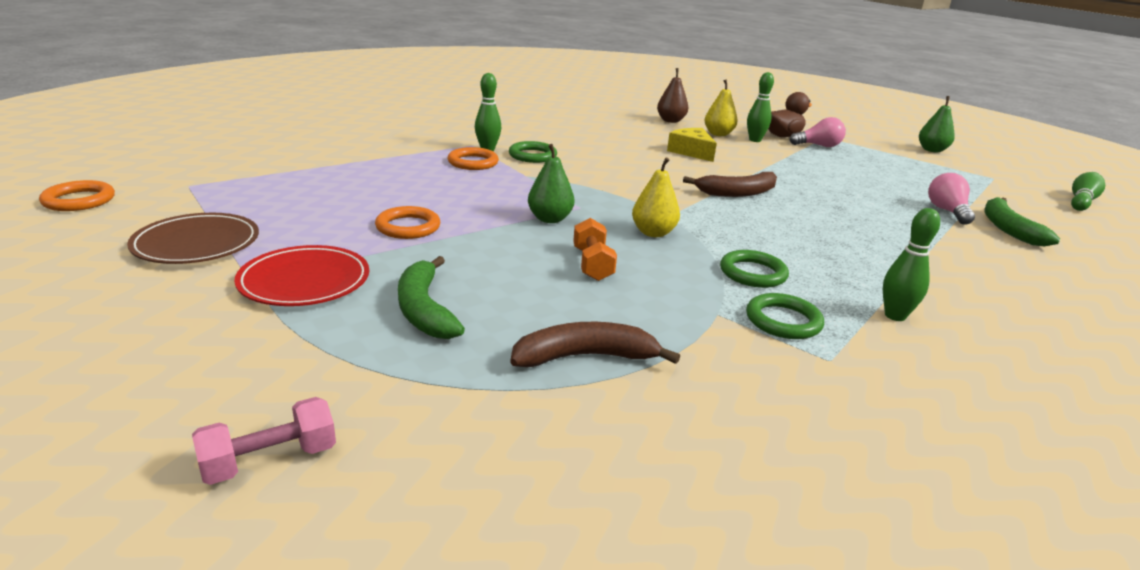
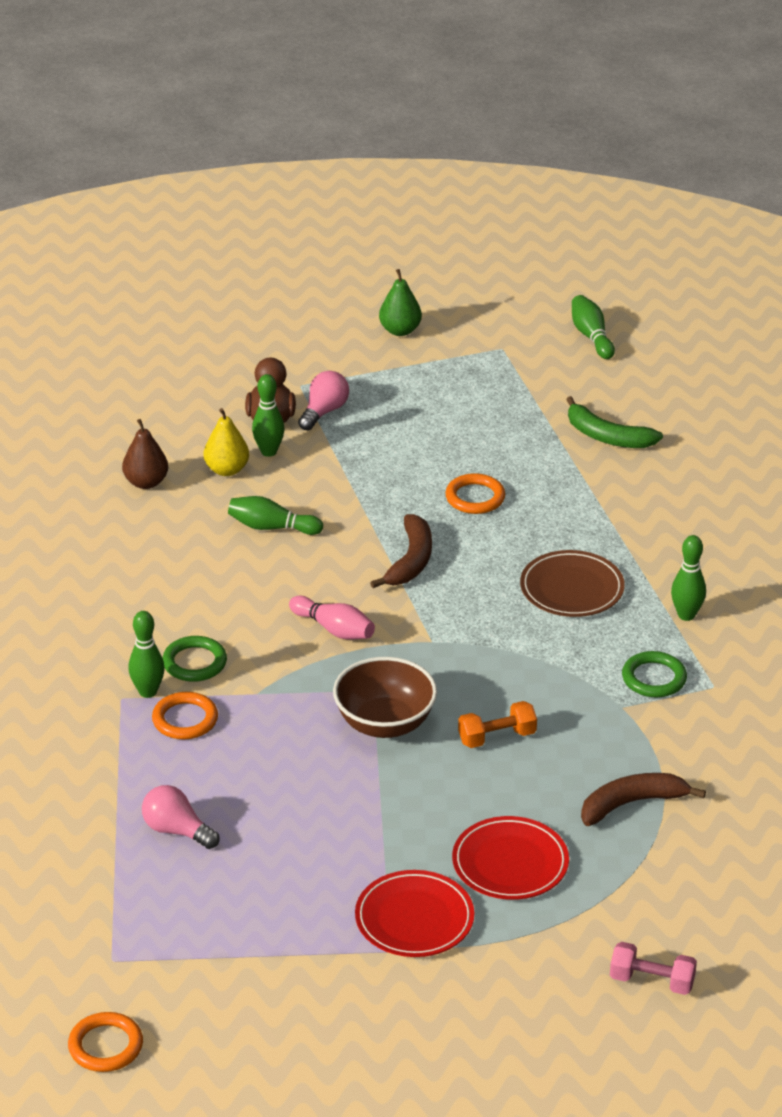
camera: 55 degrees left, 10 degrees up
(196, 244) = (287, 973): brown plate -> brown plate (572, 589)
(270, 460) = (652, 981): pink dumbbell -> pink dumbbell turned 75 degrees counterclockwise
(408, 227) = (339, 825): orange ring -> orange ring (475, 497)
(424, 310) = (510, 863): green banana -> red plate
(550, 219) = (385, 723): green pear -> brown bowl
(585, 357) = (632, 803): brown banana -> brown banana turned 45 degrees clockwise
(592, 264) = (497, 737): orange dumbbell -> orange dumbbell turned 45 degrees counterclockwise
(626, 184) = (334, 629): none -> pink bowling pin
(653, 233) = (461, 669): yellow pear -> none
(691, 152) = (271, 527): yellow cheese -> green bowling pin
(753, 273) = (575, 651): green ring -> none
(947, 211) = (549, 446): pink light bulb -> pink light bulb (177, 831)

